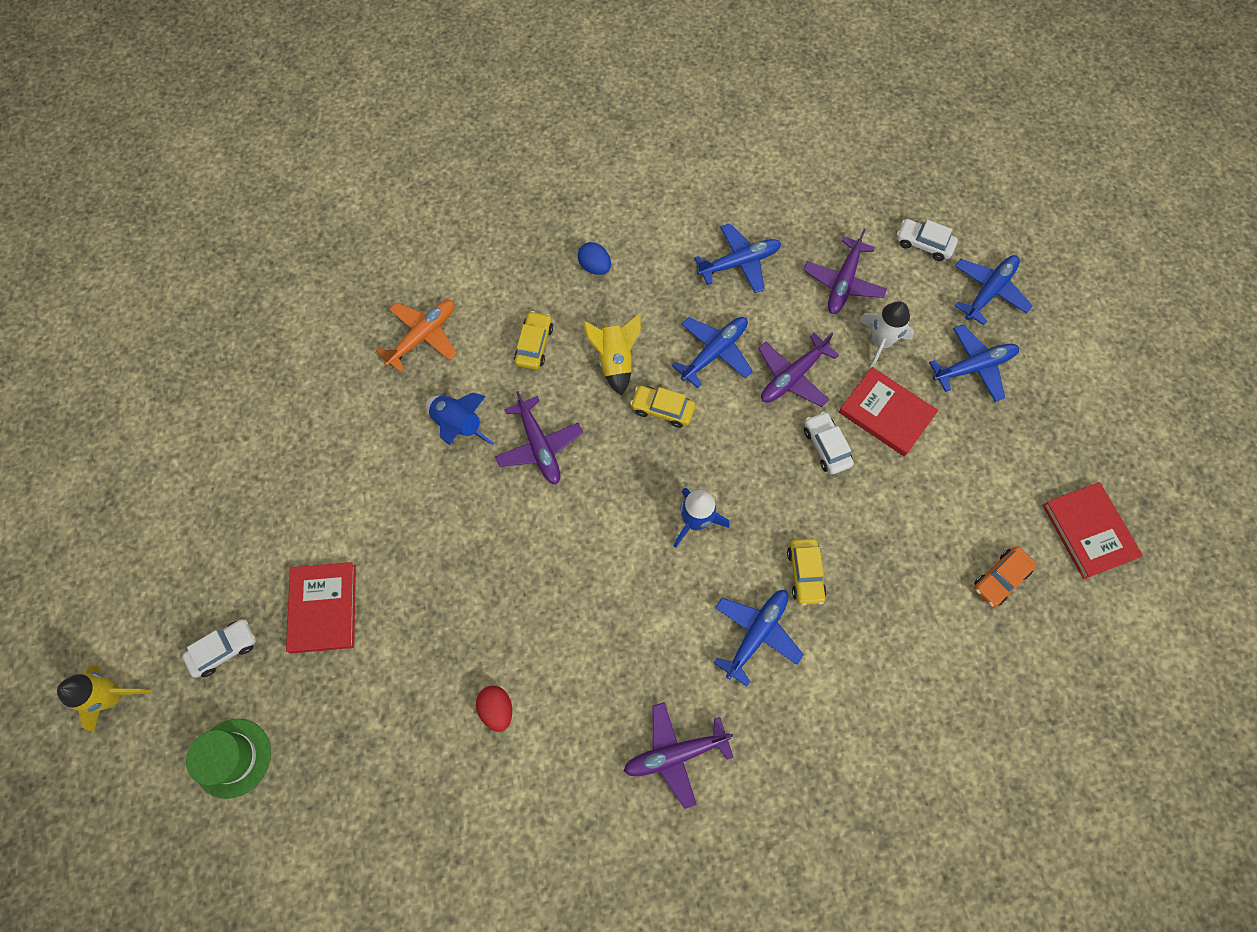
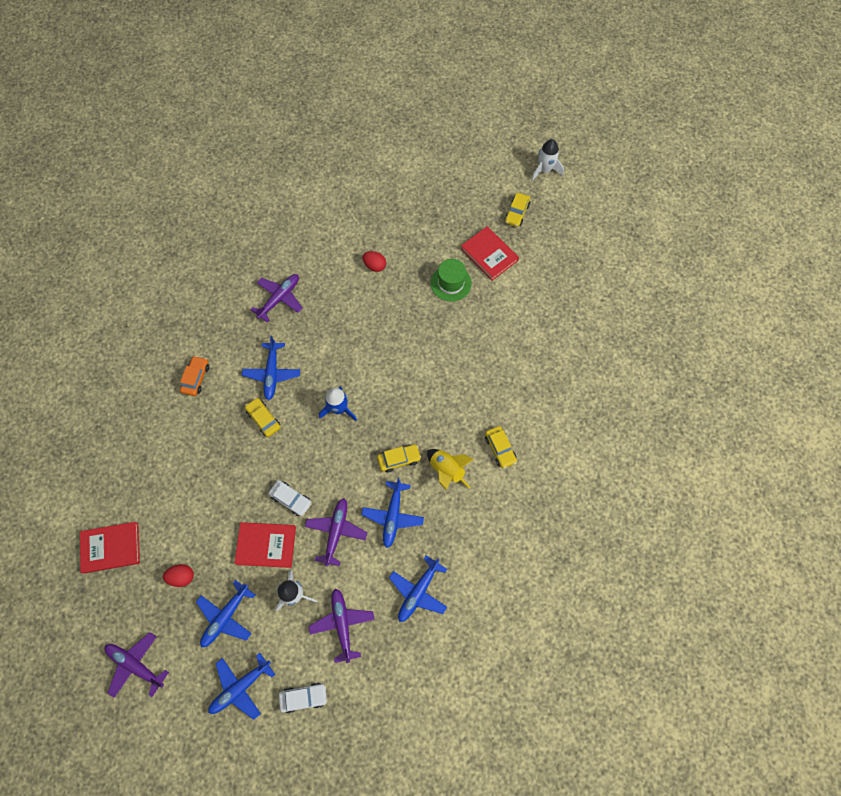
camera: 145 degrees right, 0 degrees up
(113, 696) = (544, 170): yellow rocket -> white rocket
(224, 649) = (516, 213): white car -> yellow car
(233, 758) = (472, 181): green hat -> green hat (451, 283)
(423, 336) = (565, 411): orange plane -> none
(458, 425) = (502, 376): blue rocket -> none
(539, 446) = (450, 394): purple plane -> purple plane (136, 665)
(595, 267) = (505, 524): blue egg -> none
(989, 291) = (240, 687): blue plane -> blue plane turned 45 degrees clockwise
(1000, 579) = (153, 485): orange car -> orange car (196, 378)
(1008, 441) = (182, 576): none -> red egg
(1088, 531) = (111, 548): red book -> red book turned 45 degrees counterclockwise

